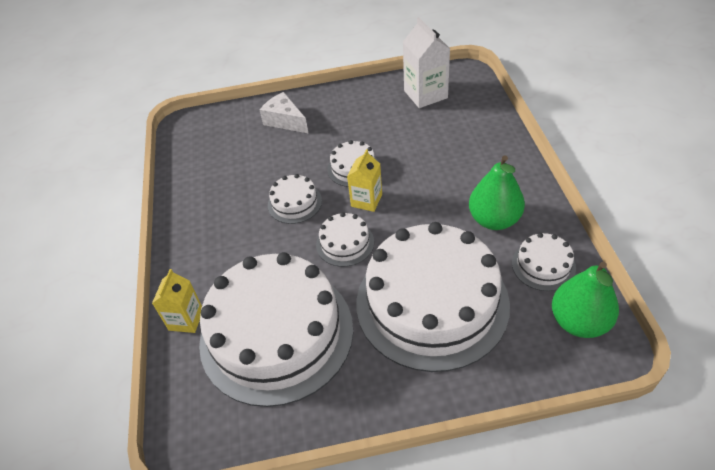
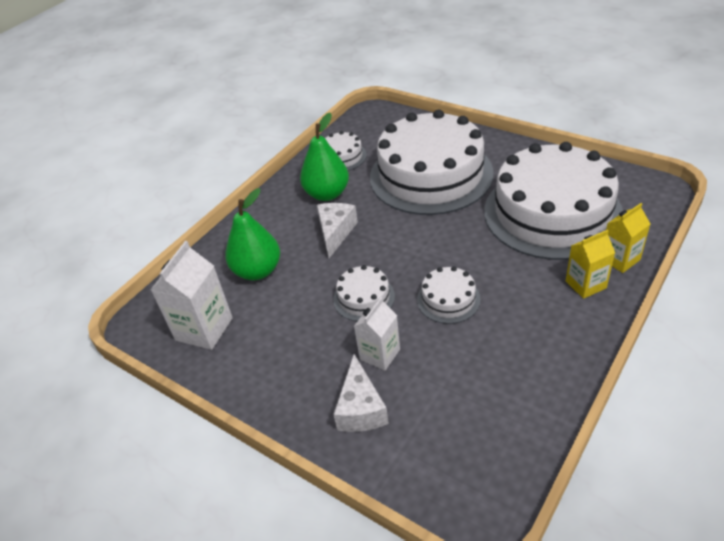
camera: 135 degrees left, 5 degrees down
(304, 147) = (380, 354): none -> white carton
(345, 243) = (443, 240): white cake -> none
(366, 200) = (389, 262): yellow carton -> yellow carton (585, 284)
(436, 194) = (335, 233): none -> white cheese
(579, 322) = (367, 127): green pear -> green pear (258, 271)

